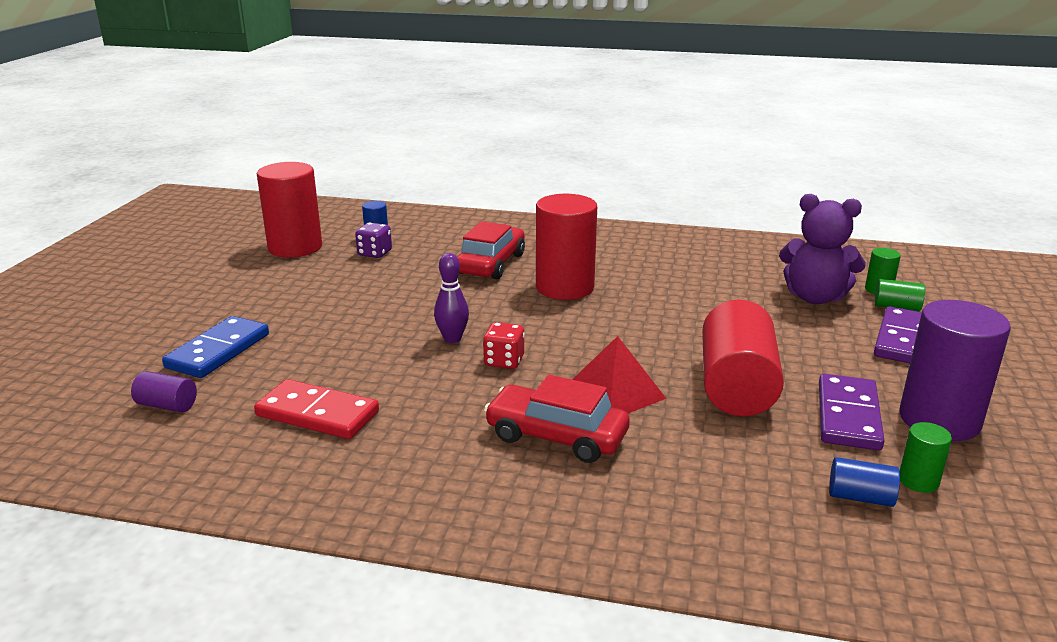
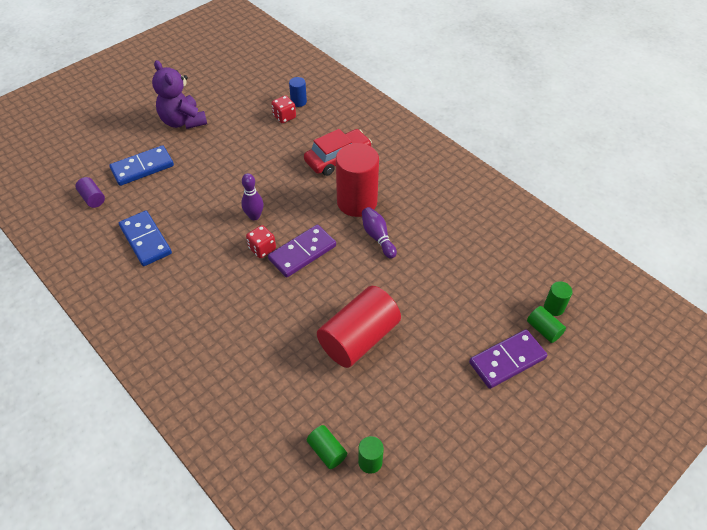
camera: 35 degrees right, 25 degrees up
(295, 247) = (248, 91): red cylinder -> none
(317, 414) = (145, 240): red domino -> blue domino
(374, 253) = (284, 117): purple dice -> red dice
(556, 436) = (231, 319): red car -> none
(614, 392) = (291, 305): red pyramid -> none
(630, 304) = (377, 237): none -> purple bowling pin
(815, 297) = (500, 291): purple teddy bear -> purple teddy bear (183, 121)
(848, 416) = (392, 396): purple domino -> purple domino (302, 252)
(860, 497) = (327, 451): blue cylinder -> green cylinder
(939, 420) = (440, 431): purple cylinder -> none

